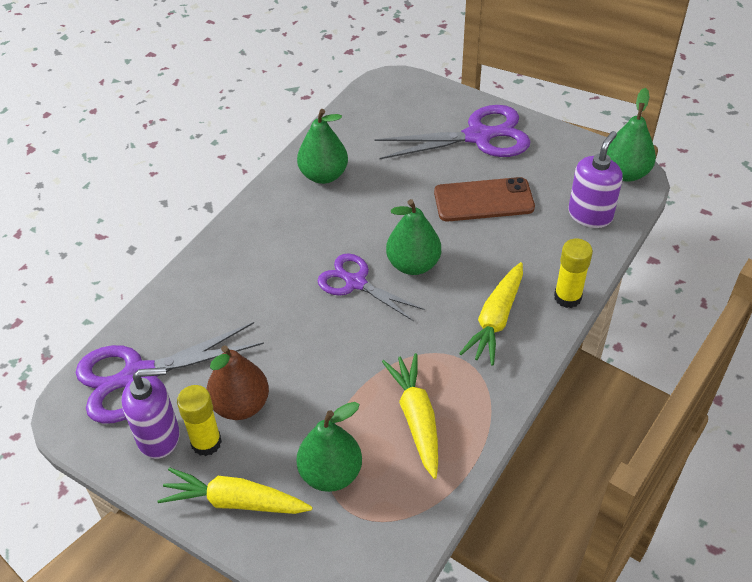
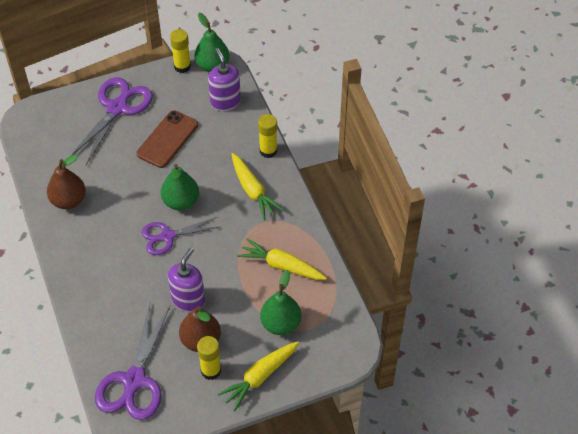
camera: 55 degrees left, 5 degrees up
(159, 437) = (186, 392): purple soap dispenser -> purple soap dispenser (188, 300)
(323, 175) = (69, 200): green pear -> brown pear
(593, 150) = (182, 66): none -> yellow glue stick

